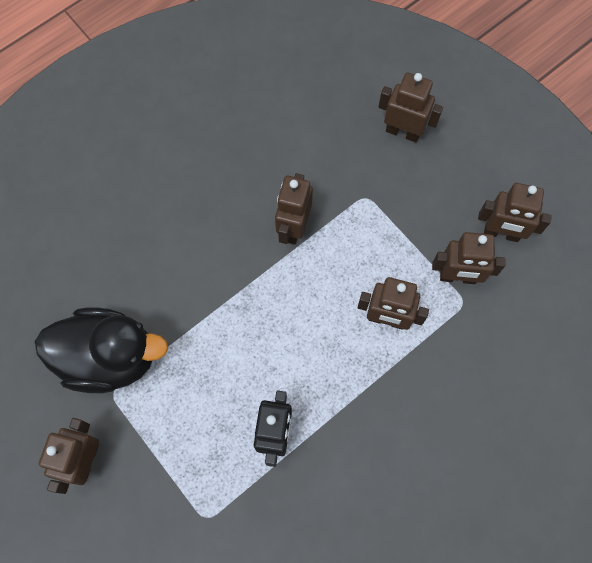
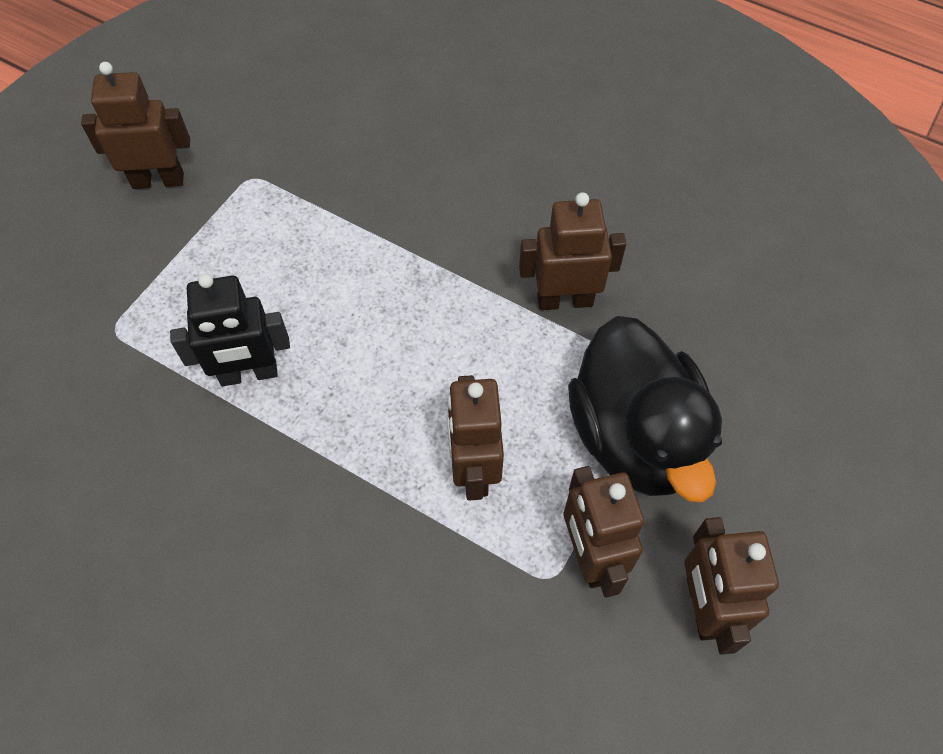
camera: 70 degrees right, 10 degrees down
(110, 357) = (296, 159): black duck -> black duck (635, 437)
(403, 132) = (801, 398): brown robot -> none

